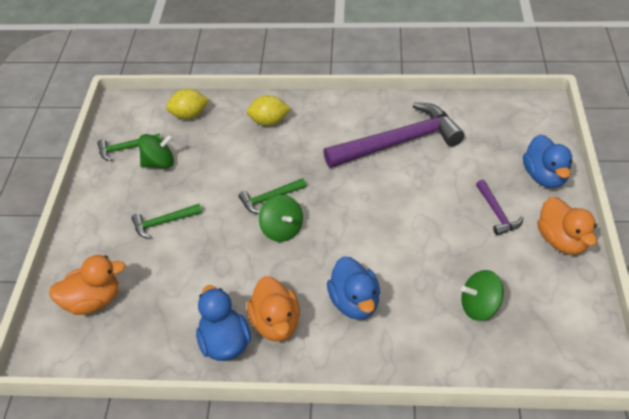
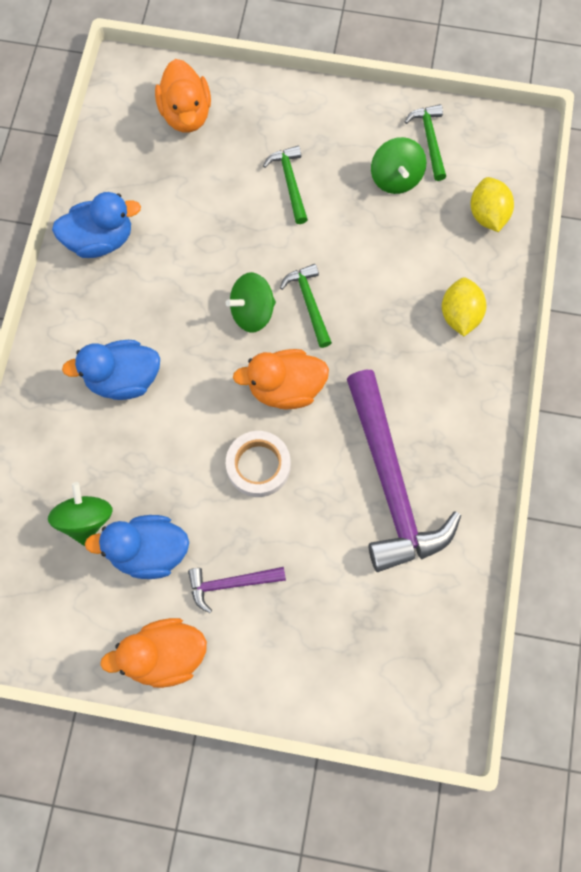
camera: 95 degrees right, 25 degrees up
(276, 324) = (114, 293): orange duck -> orange duck (285, 388)
(405, 210) = (258, 466): none -> white tape
(545, 177) = (286, 673): blue duck -> blue duck (148, 552)

